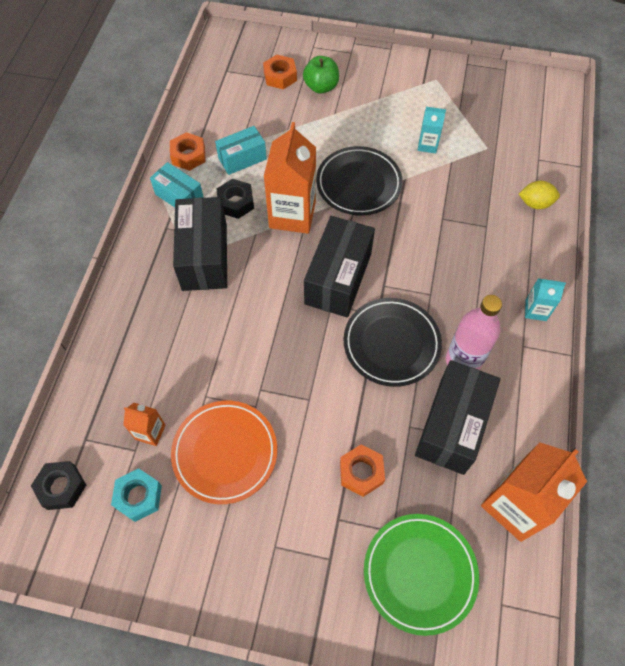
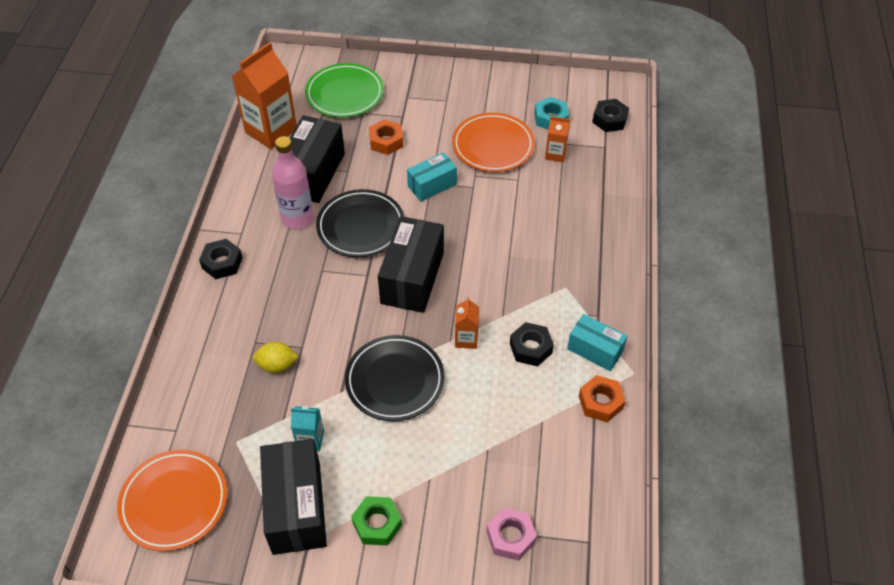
camera: 175 degrees right, 10 degrees down
(204, 256) = (549, 289): black box -> black box (296, 507)
(242, 159) = (535, 403): turquoise box -> turquoise box (432, 185)
(280, 76) = (510, 537): orange nut -> pink nut
(292, 214) = (466, 339): orange carton -> orange carton, size x0.49
(321, 87) = (451, 523): green apple -> none
(374, 89) = (377, 524): none -> green nut
(525, 112) = (174, 502): none -> orange plate
(535, 203) = (194, 372): yellow lemon -> yellow lemon (277, 365)
(535, 310) = (222, 263): turquoise carton -> black nut

